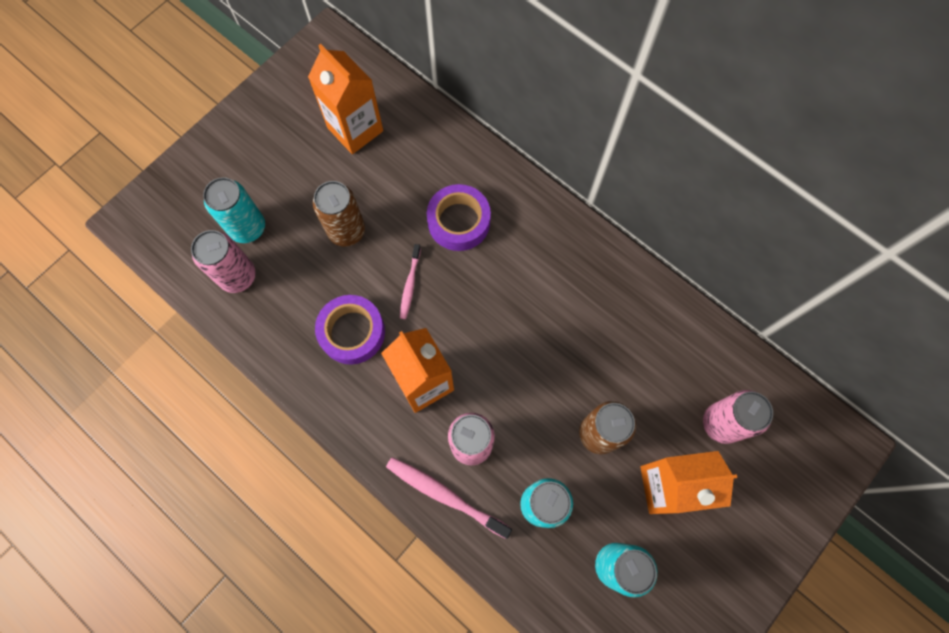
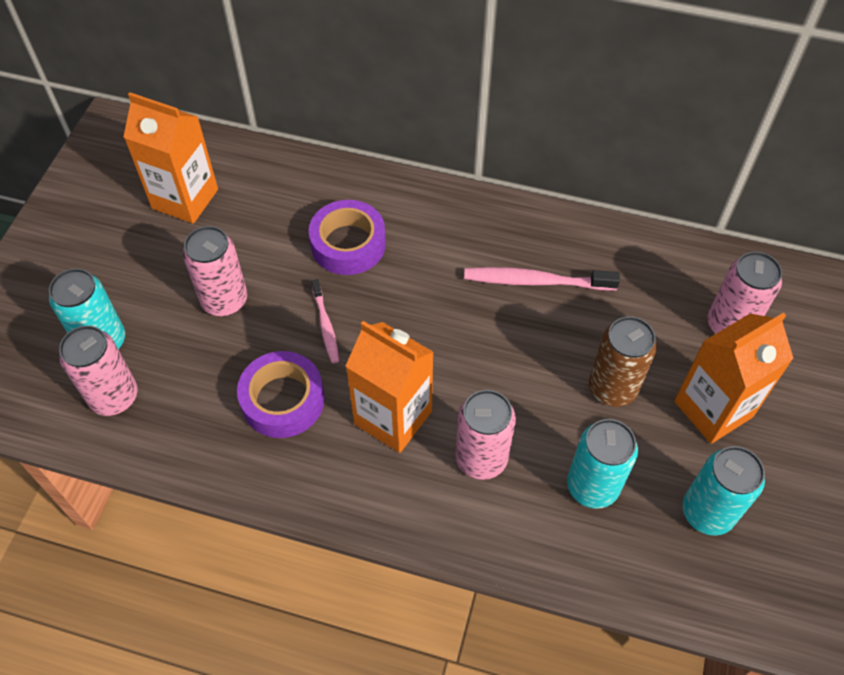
camera: 25 degrees left, 15 degrees down
(346, 231) = (224, 300): brown can -> pink can
(445, 495) = (480, 525): pink toothbrush -> pink toothbrush (536, 281)

